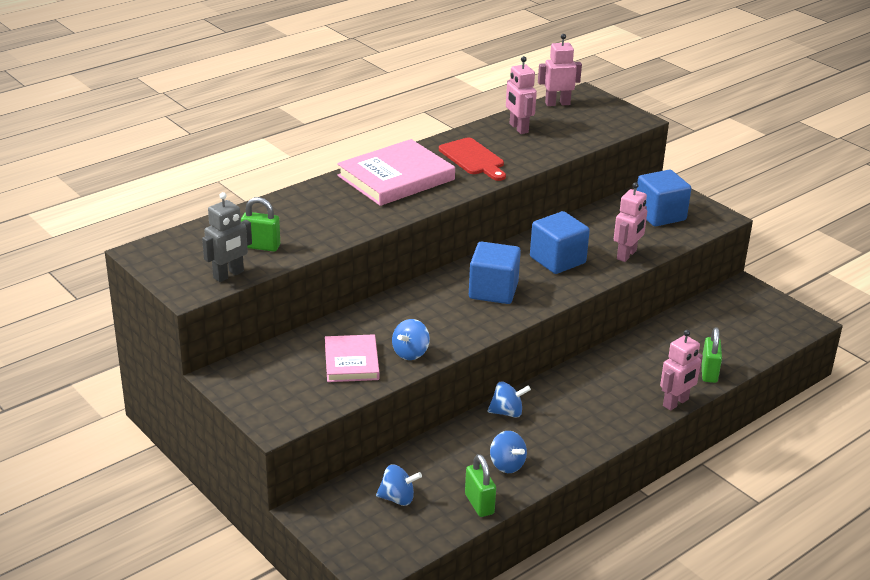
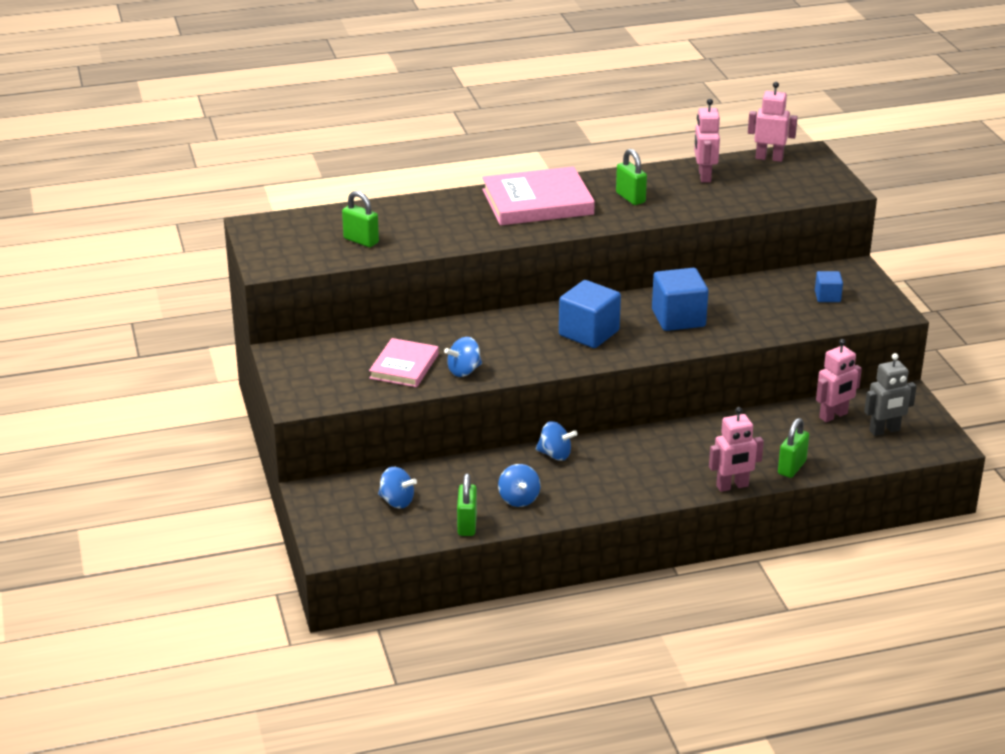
camera: 25 degrees right, 0 degrees up
(228, 275) = (313, 260): grey robot -> grey robot (884, 431)
(473, 159) = (630, 198): red cutting board -> green padlock
(627, 255) = (755, 328): pink robot -> pink robot (833, 416)
(660, 215) = (827, 296): blue cube -> blue cube, size x0.53

